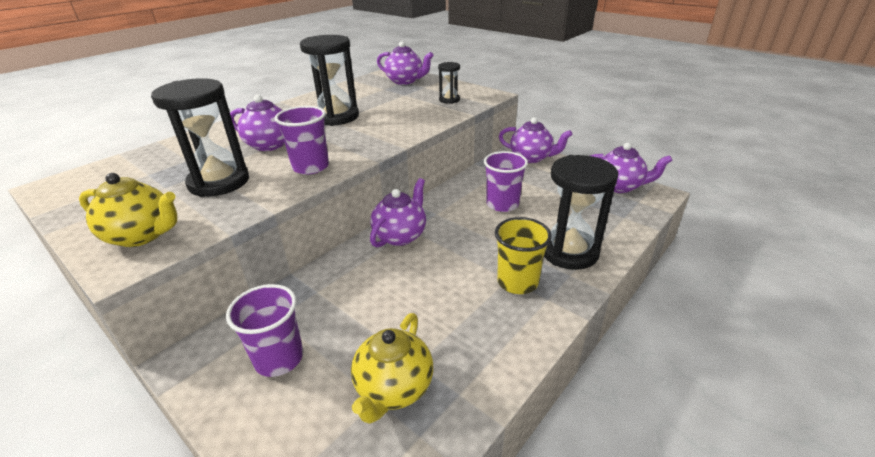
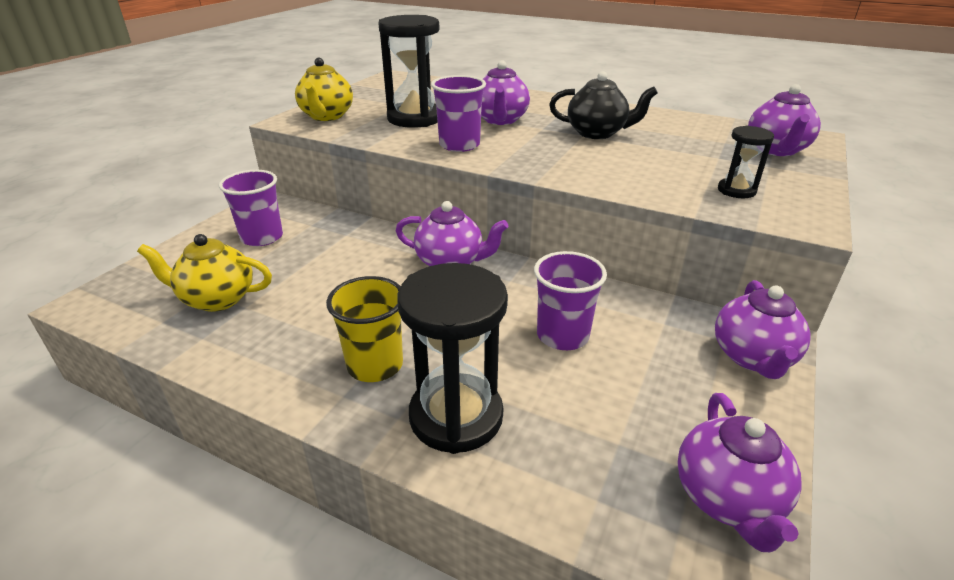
camera: 75 degrees right, 0 degrees up
(336, 117) = (597, 133): black hourglass -> black teapot

